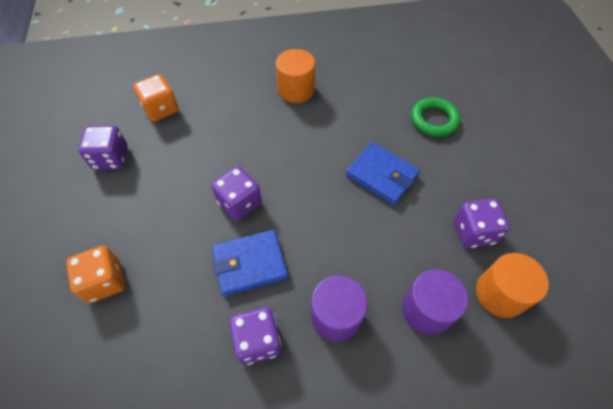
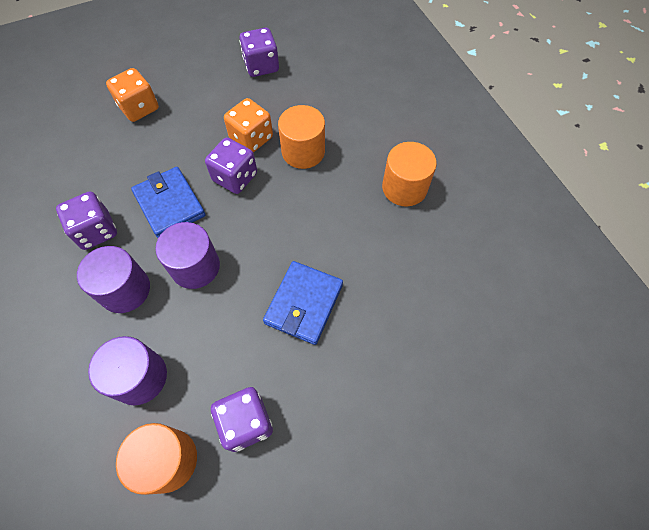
camera: 75 degrees right, 5 degrees up
(161, 109) = (331, 80): orange dice -> orange dice (251, 138)
(232, 146) = (303, 151): none -> orange cylinder
(327, 250) = (195, 266): none -> purple cylinder
(434, 120) = (413, 355): green ring -> none

